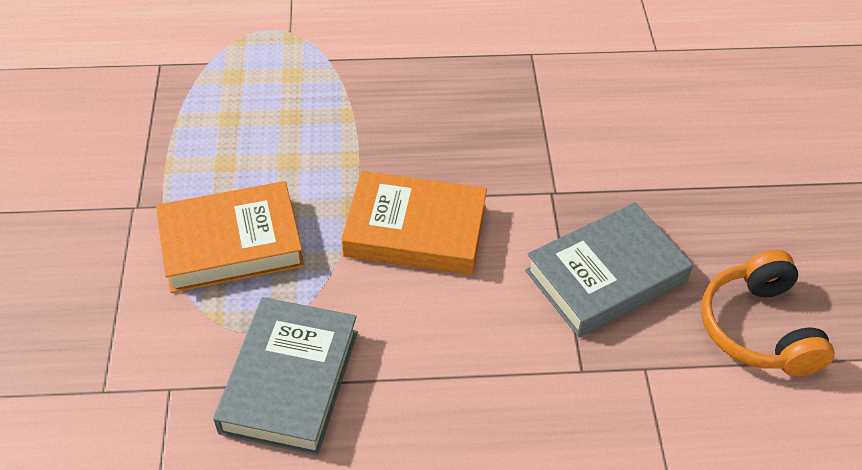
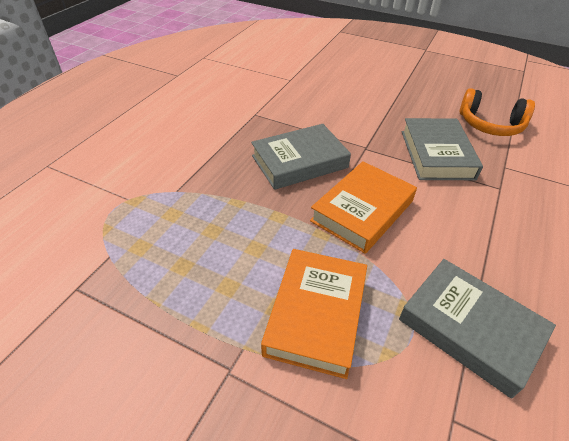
camera: 60 degrees left, 5 degrees down
(465, 137) = (299, 162): none -> grey book

